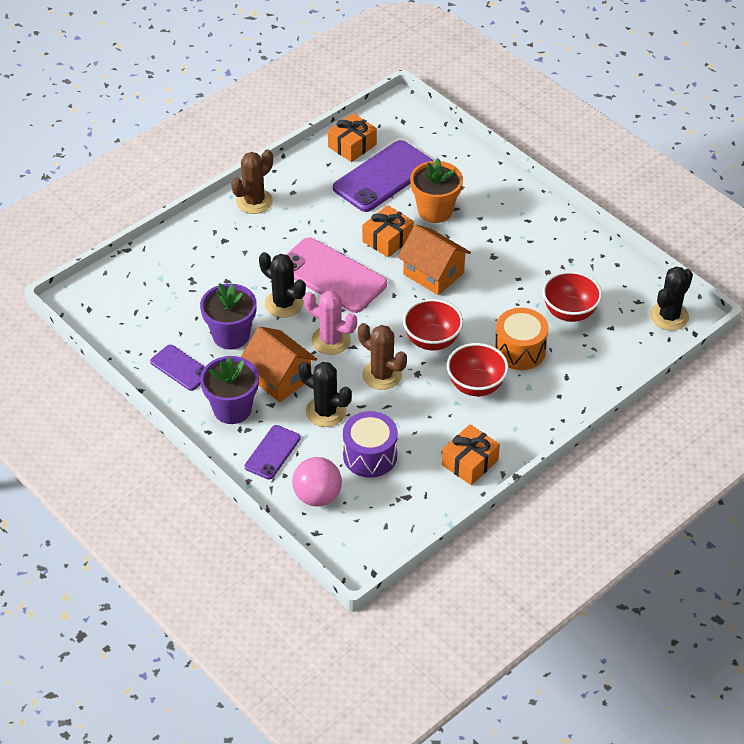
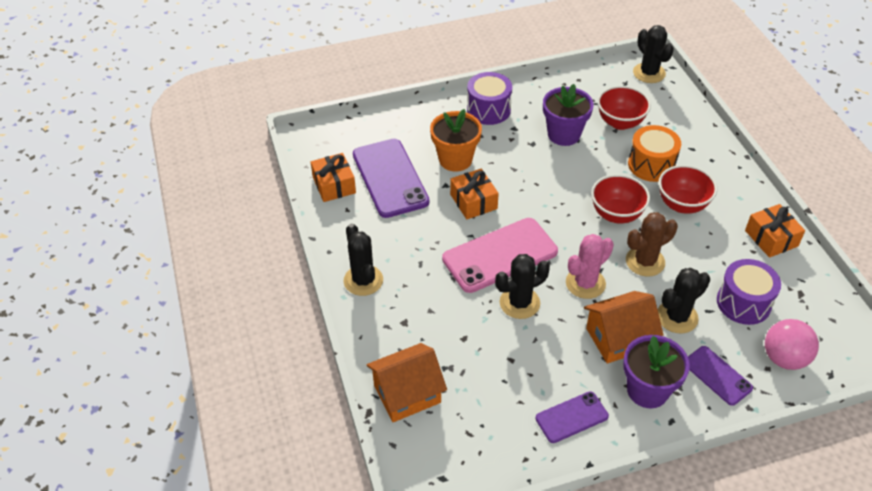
camera: 65 degrees left, 0 degrees up
(231, 335) = (544, 359): purple flower pot -> purple flower pot (564, 134)
(254, 201) = (363, 280): brown cactus -> black cactus
(433, 273) = (533, 186): orange house -> orange house (407, 394)
(521, 212) = (488, 110): none -> purple drum

